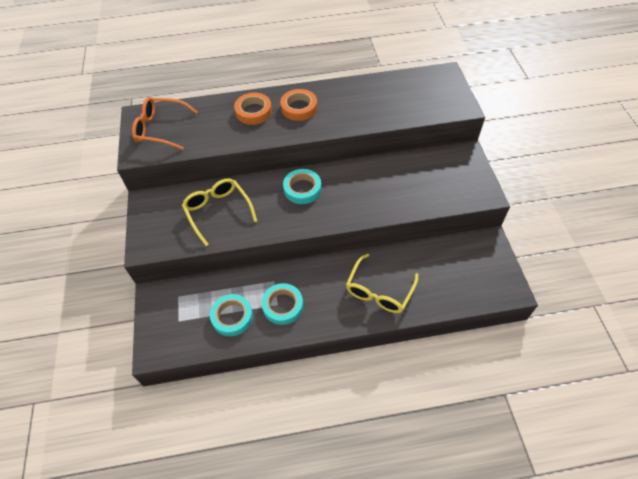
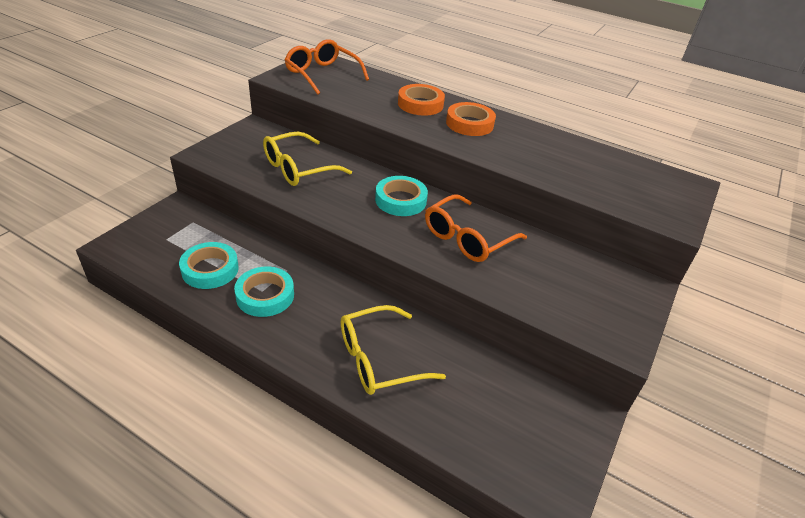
camera: 35 degrees right, 15 degrees down
(218, 211) = (298, 168): yellow glasses -> yellow glasses turned 135 degrees counterclockwise
(363, 188) = (467, 238): none -> orange glasses

